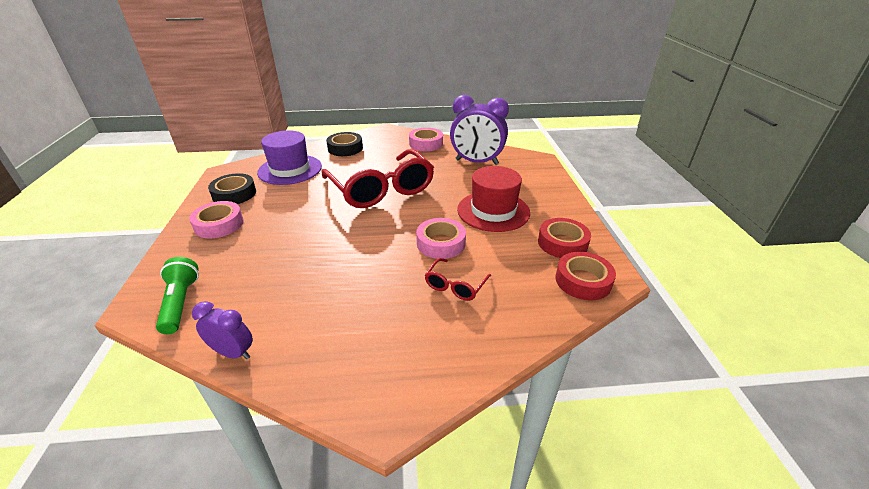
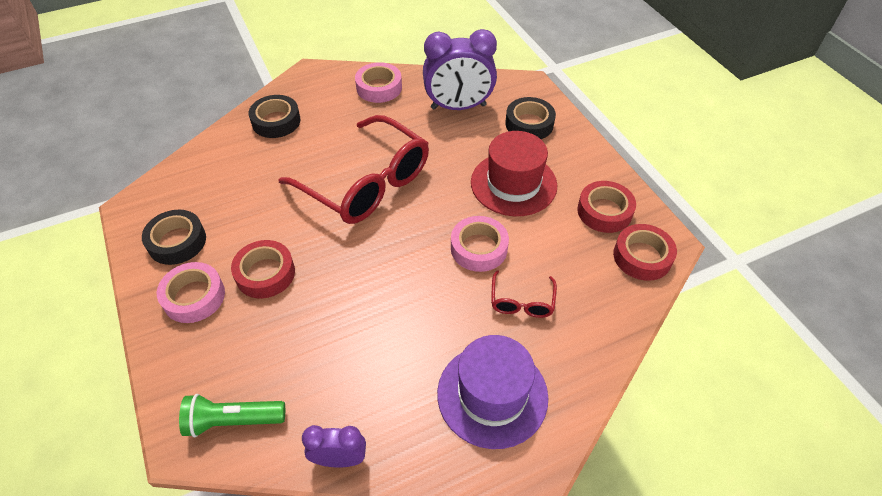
camera: 20 degrees left, 15 degrees up
(180, 303) = (233, 421): green flashlight -> green flashlight turned 60 degrees counterclockwise
(275, 223) = (265, 273): none -> red tape
(290, 169) = (224, 179): purple hat -> purple hat (492, 395)
(526, 180) = (529, 124): none -> black tape

